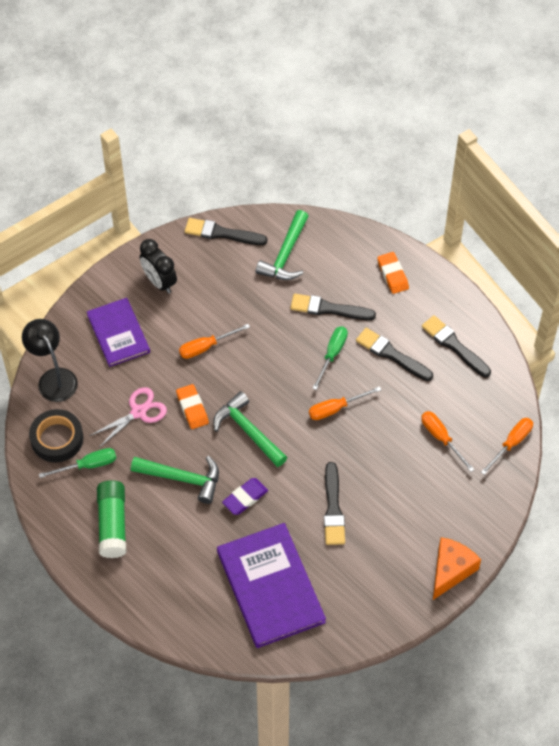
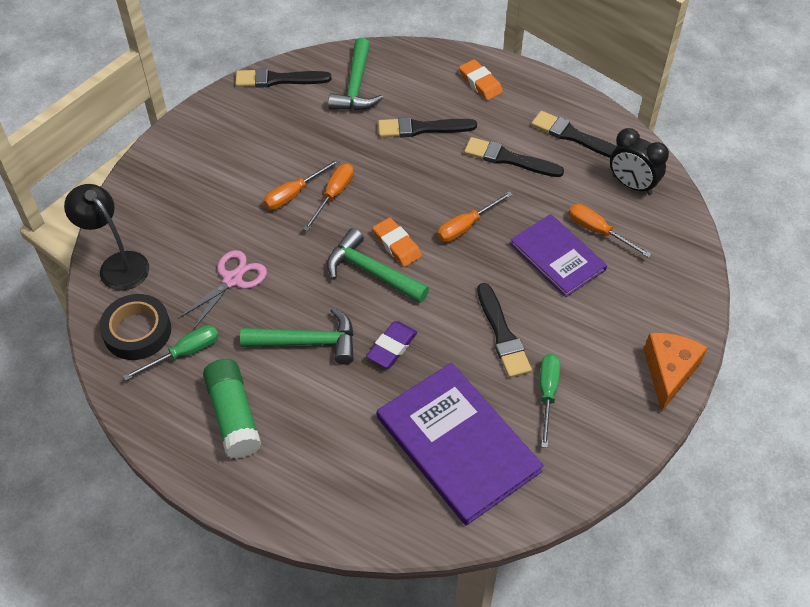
camera: 15 degrees left, 5 degrees down
(118, 333) = (185, 201): purple book -> purple book (557, 257)
(159, 282) = (220, 139): black clock -> black clock (632, 185)
(192, 408) = (297, 262): orange eraser -> orange eraser (397, 245)
(332, 354) = (442, 172): green screwdriver -> green screwdriver (547, 394)
(511, 443) = (678, 220): orange screwdriver -> orange screwdriver (333, 195)

